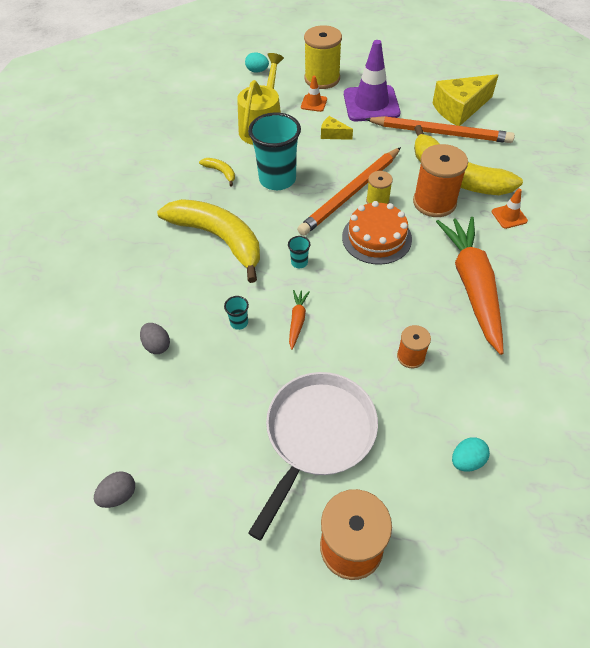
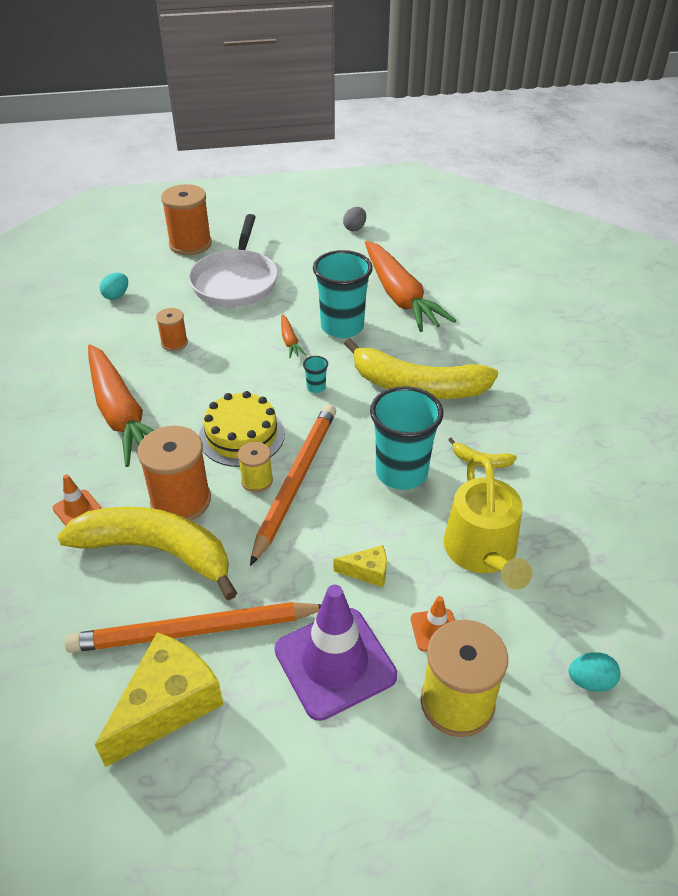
camera: 155 degrees right, 10 degrees down
(157, 345) = (400, 296): grey egg -> orange carrot
(239, 323) = (342, 327): turquoise cup -> turquoise cup, size x2.46
(376, 238) = (241, 435): orange cake -> yellow cake

